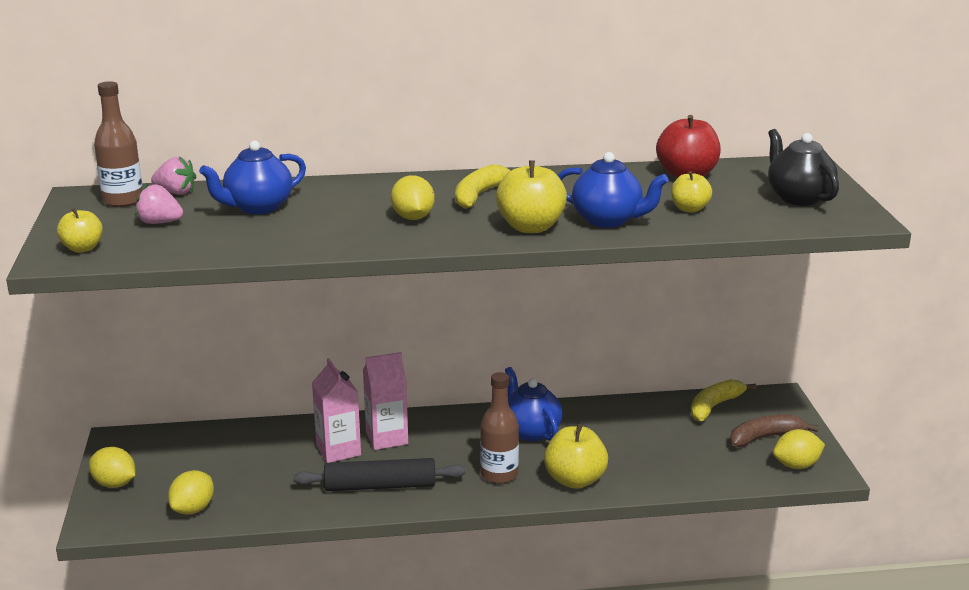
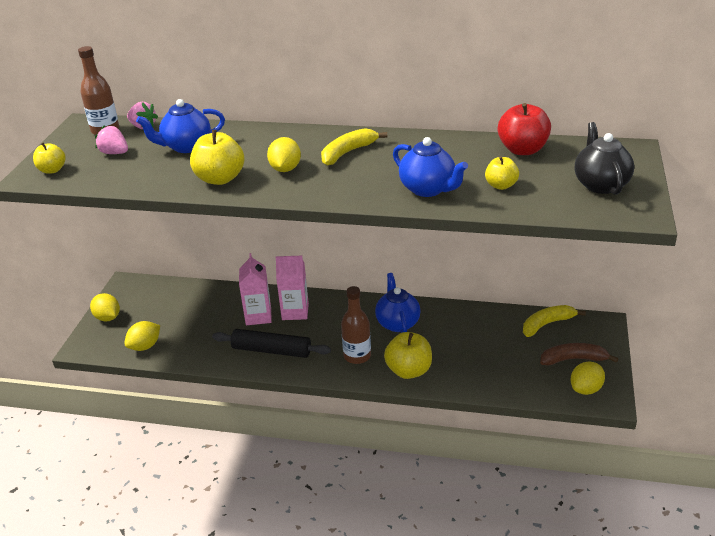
camera: 20 degrees right, 10 degrees up
(530, 227) = (364, 189): yellow apple -> yellow apple (220, 179)
(796, 465) = (586, 389): yellow lemon -> yellow lemon turned 45 degrees counterclockwise

